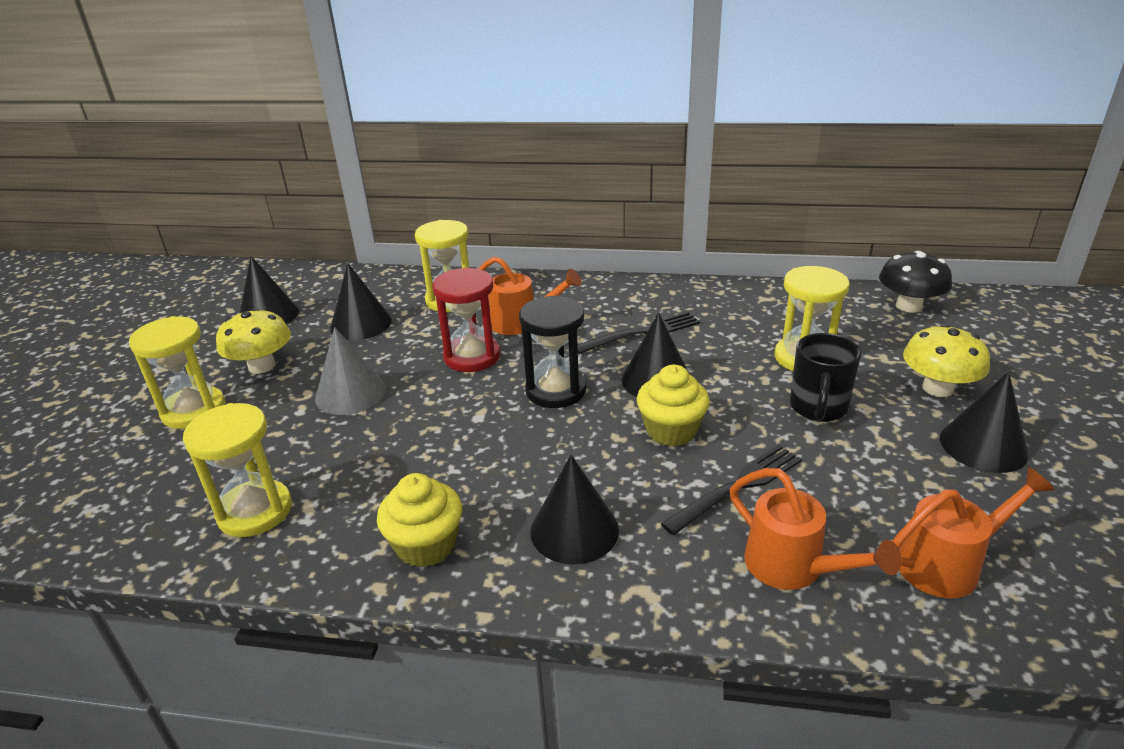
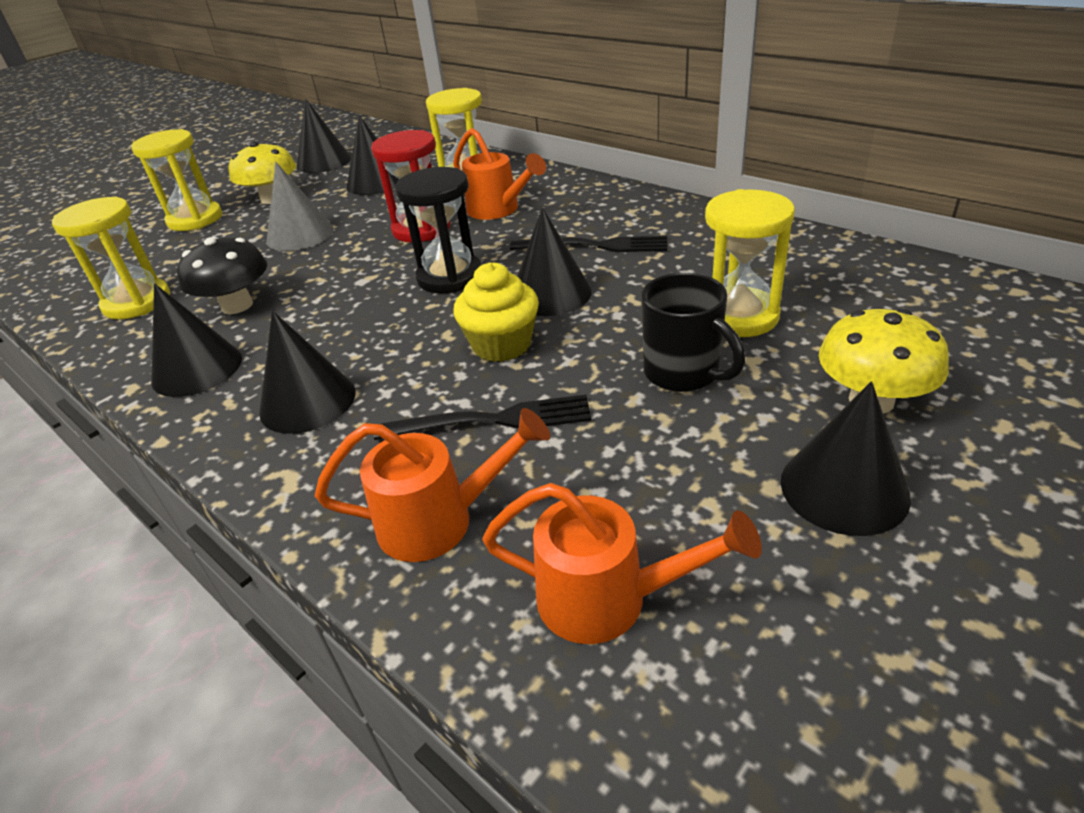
camera: 35 degrees right, 5 degrees up
(426, 545) = (197, 369): yellow cupcake -> black cone
(793, 568) = (440, 521): orange watering can -> orange watering can turned 90 degrees counterclockwise
(818, 408) = (683, 373): black mug -> black mug turned 90 degrees counterclockwise
(908, 306) = (962, 294): black mushroom -> black mushroom (237, 305)

